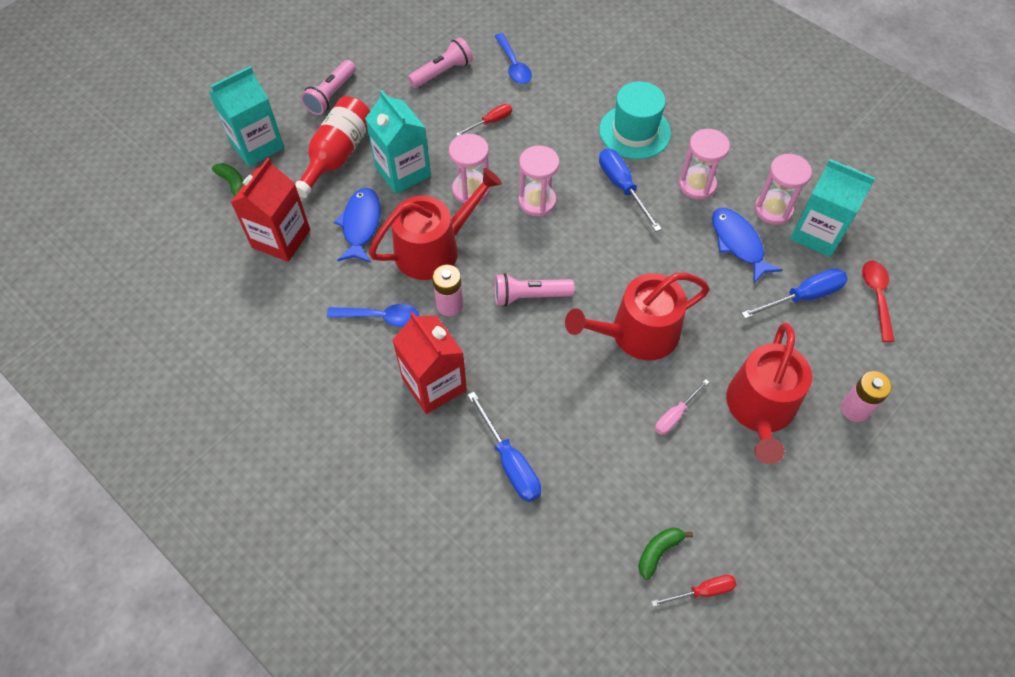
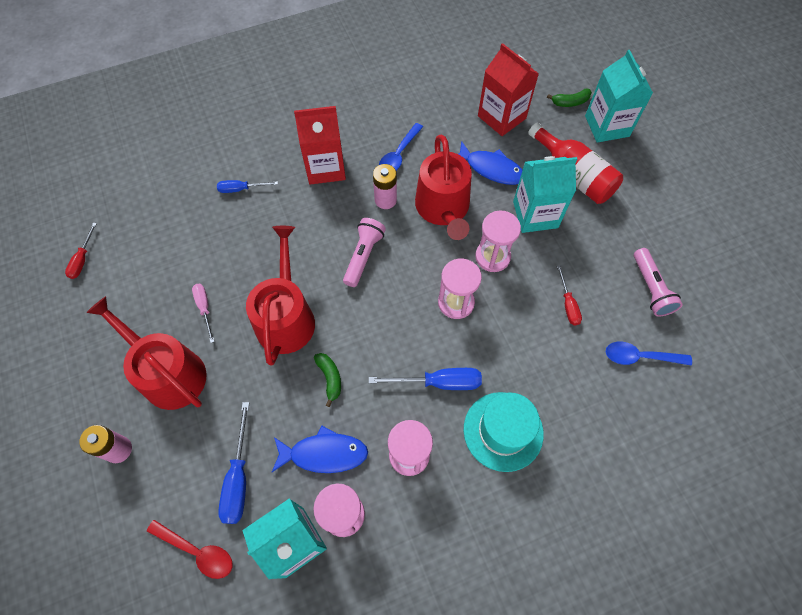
camera: 115 degrees right, 5 degrees up
(331, 95) = (649, 191): pink flashlight -> none
(510, 462) = (241, 189): blue screwdriver -> blue screwdriver, size x0.63
(658, 552) = (124, 247): green banana -> green banana (330, 378)

